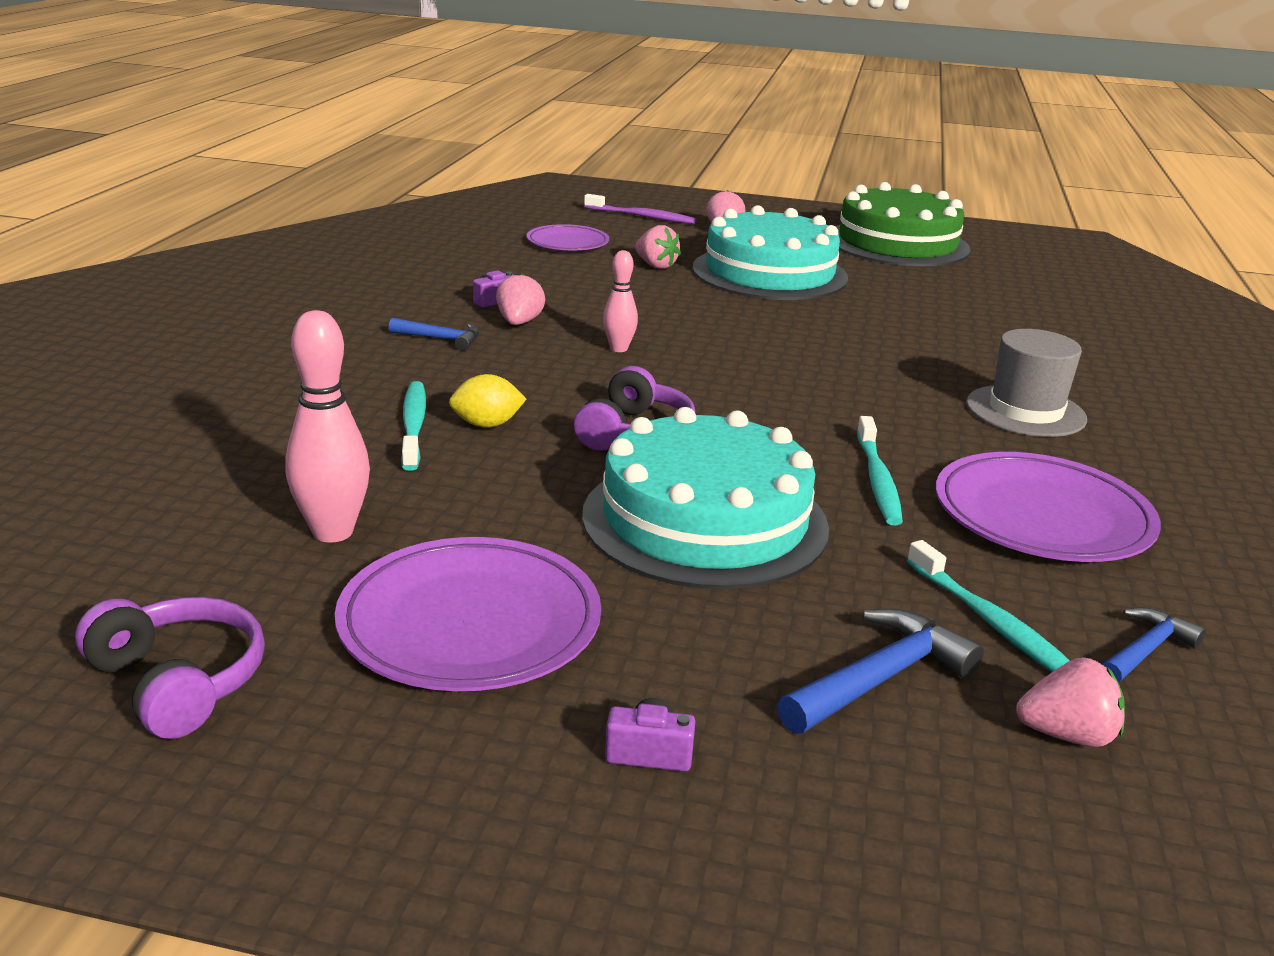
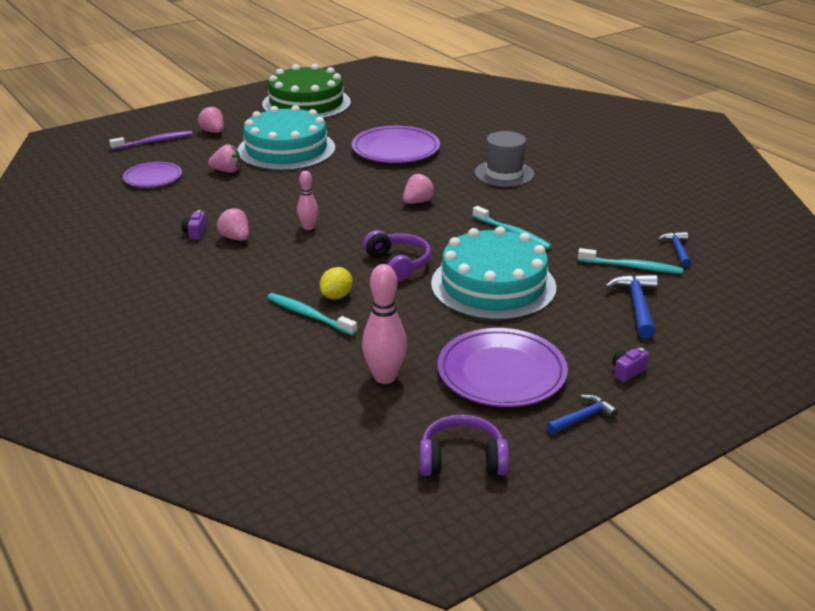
camera: 45 degrees left, 5 degrees up
(441, 339) = (220, 267): blue hammer -> blue hammer (583, 418)
(1042, 516) = (580, 217): purple plate -> purple plate (395, 149)
(1067, 735) = (702, 290): pink strawberry -> pink strawberry (418, 202)

